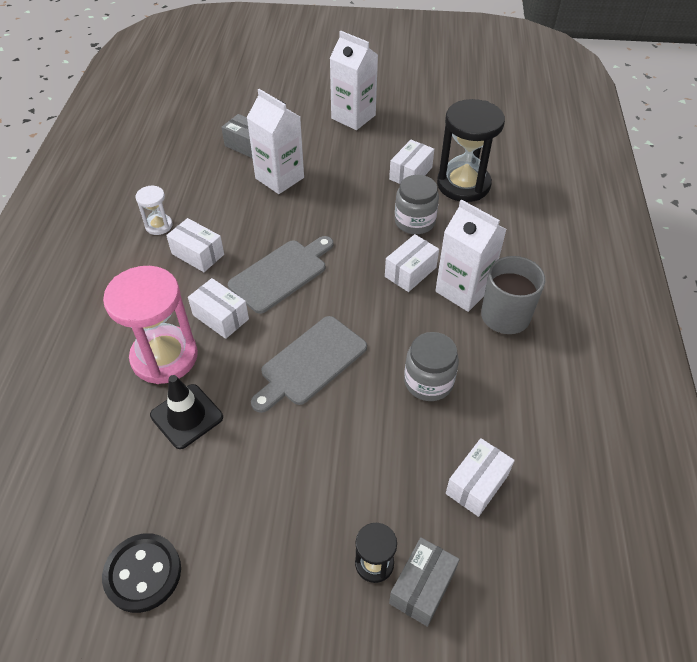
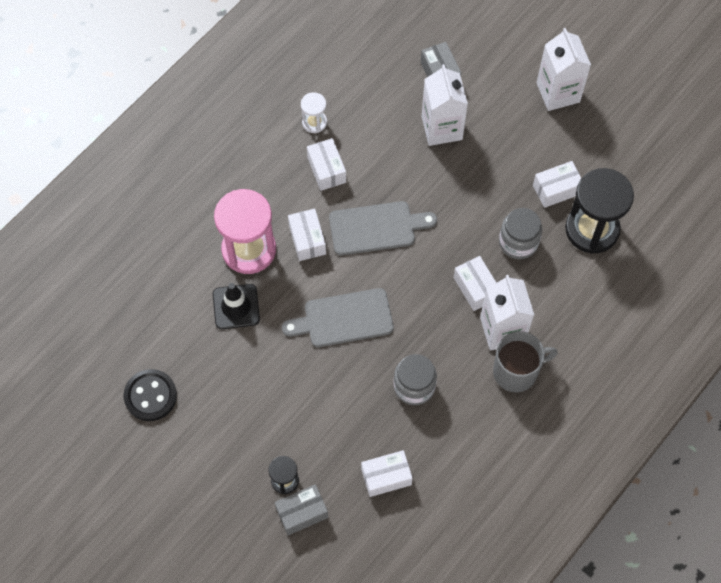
camera: 35 degrees right, 15 degrees up
(410, 272) = (475, 288): white box -> white box turned 75 degrees clockwise

